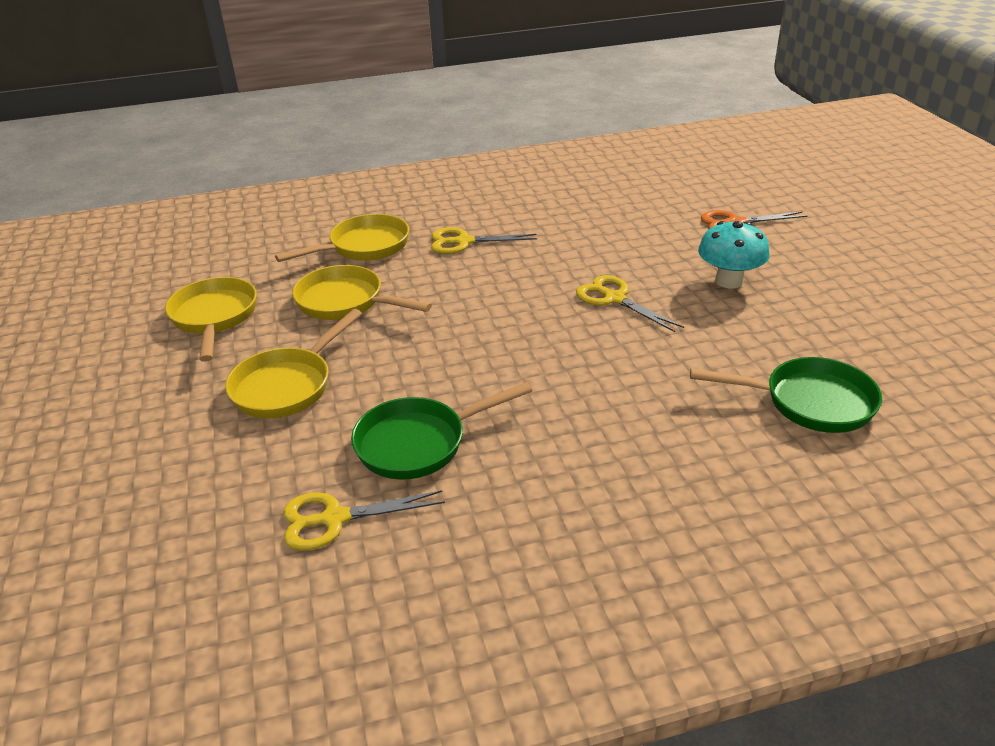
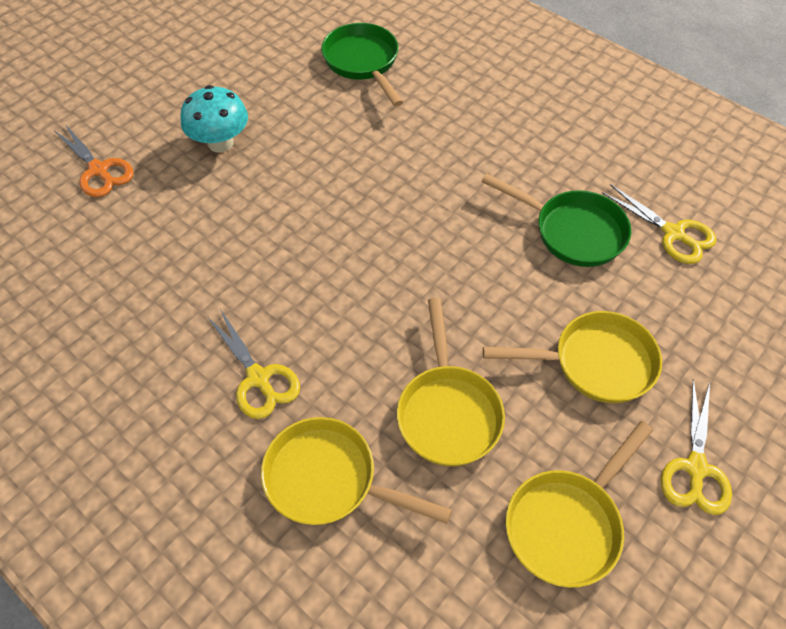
camera: 125 degrees left, 20 degrees up
(614, 299) = (297, 203): yellow scissors -> yellow scissors (695, 468)

